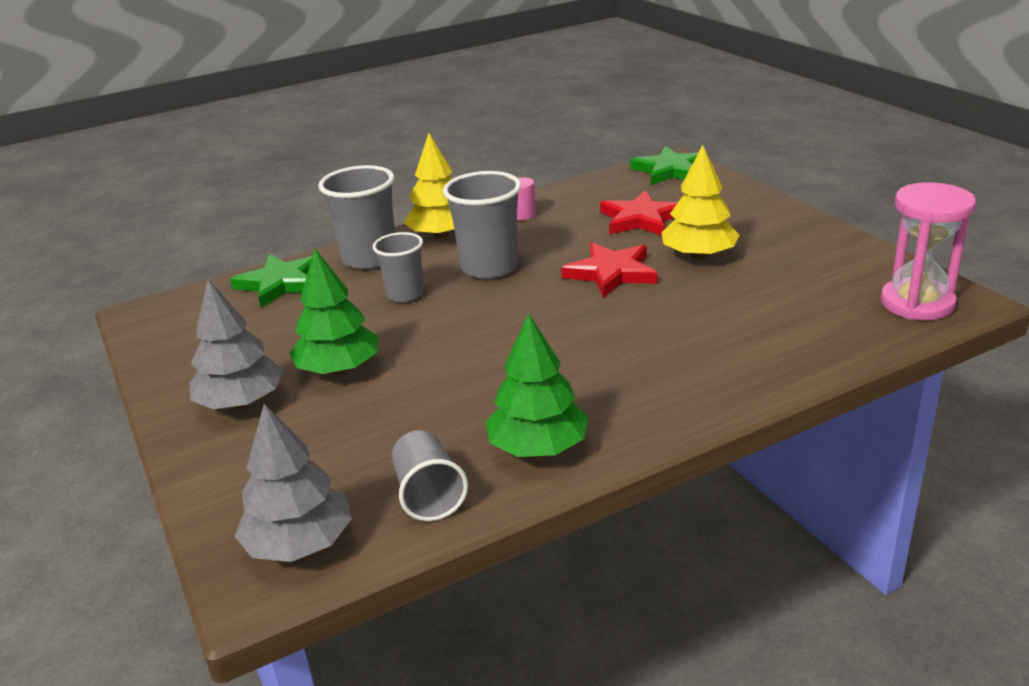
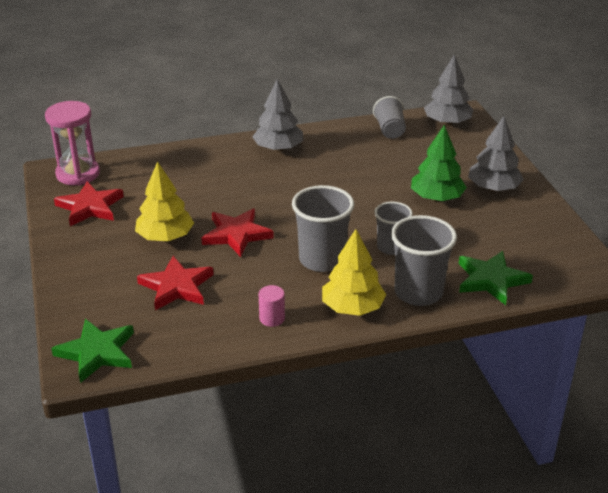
camera: 170 degrees left, 5 degrees up
(538, 447) = (334, 139): green tree -> none
(634, 407) = (278, 148): none -> grey tree
(836, 268) = (90, 207): none -> red star

